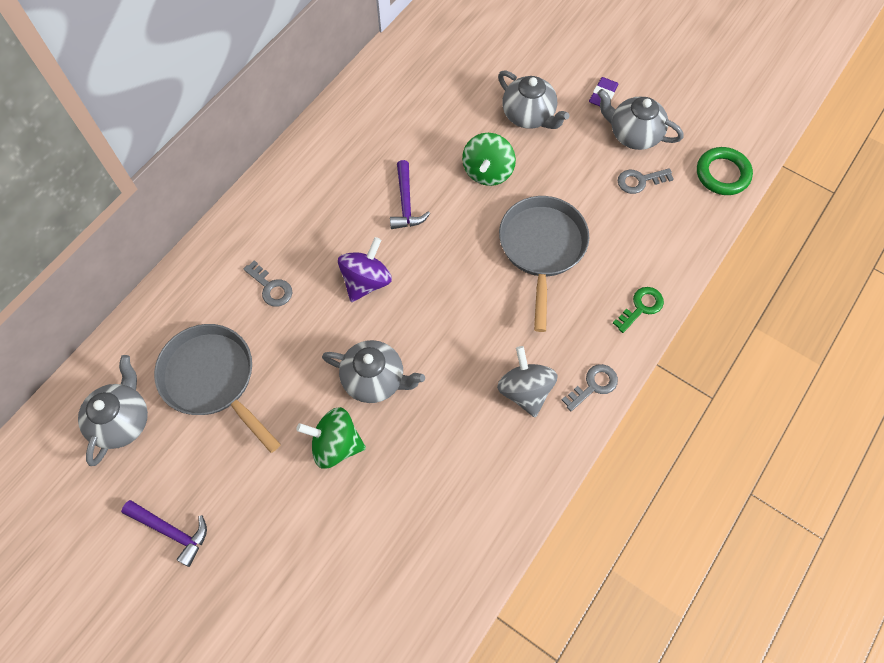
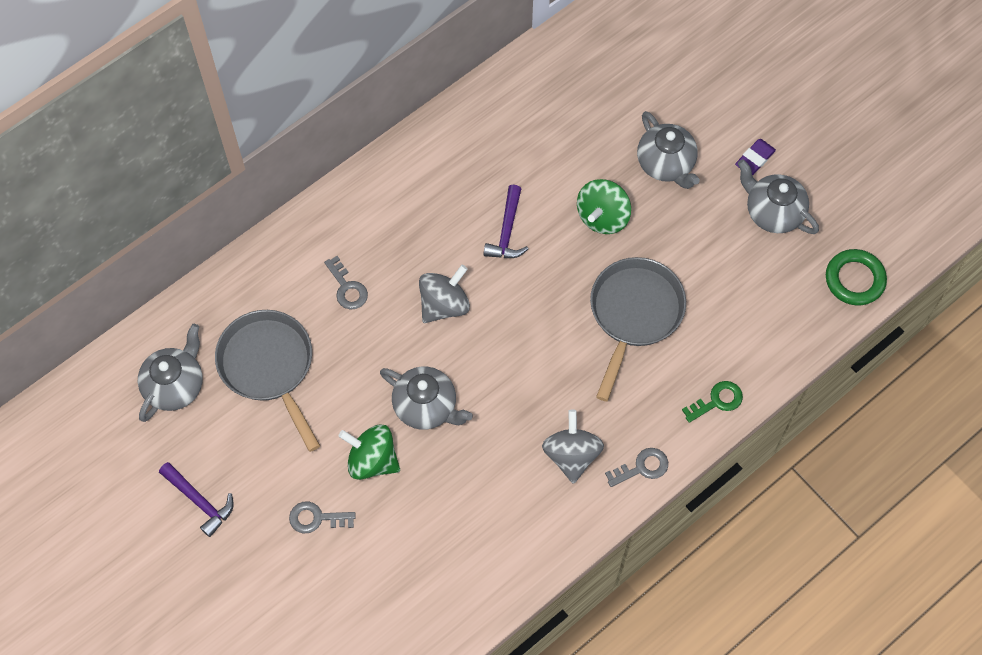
camera: 15 degrees right, 0 degrees up
(366, 281) = (444, 304): purple spinning top -> grey spinning top
(640, 181) = (762, 266): grey key -> grey key (316, 518)

